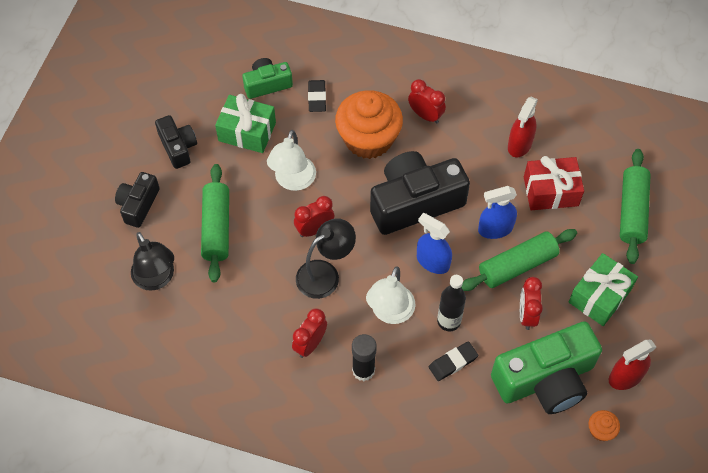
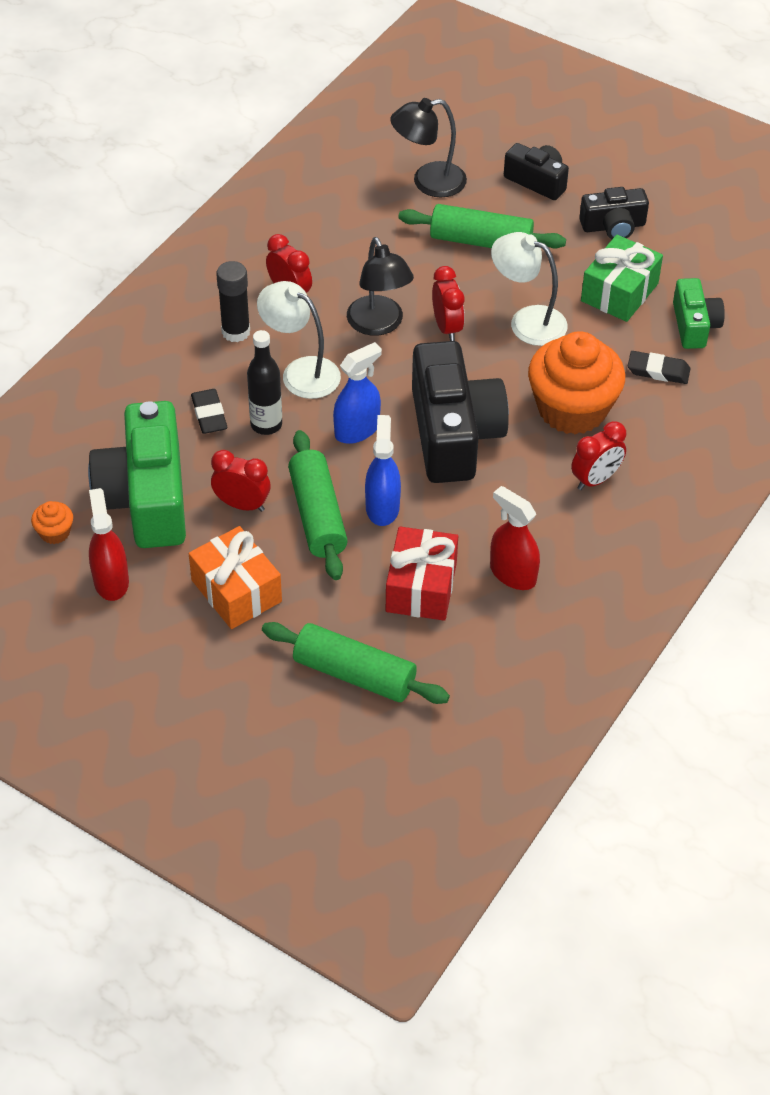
camera: 105 degrees right, 10 degrees down
(599, 296) = (236, 591): green gift -> orange gift

